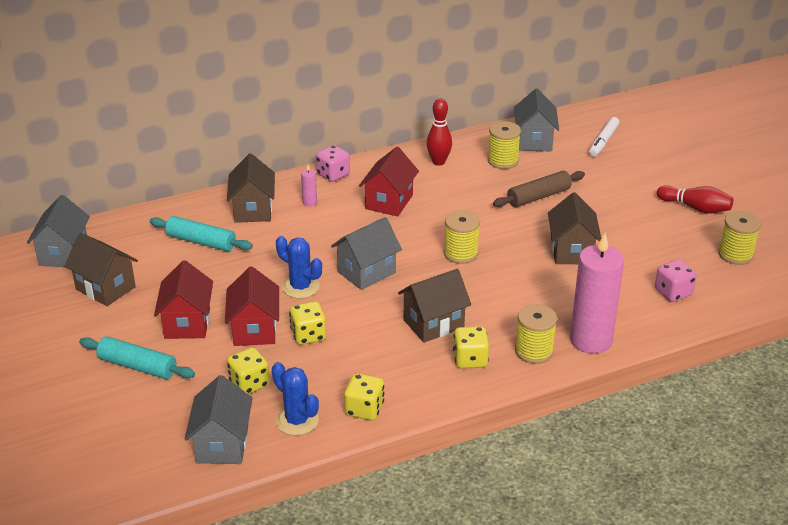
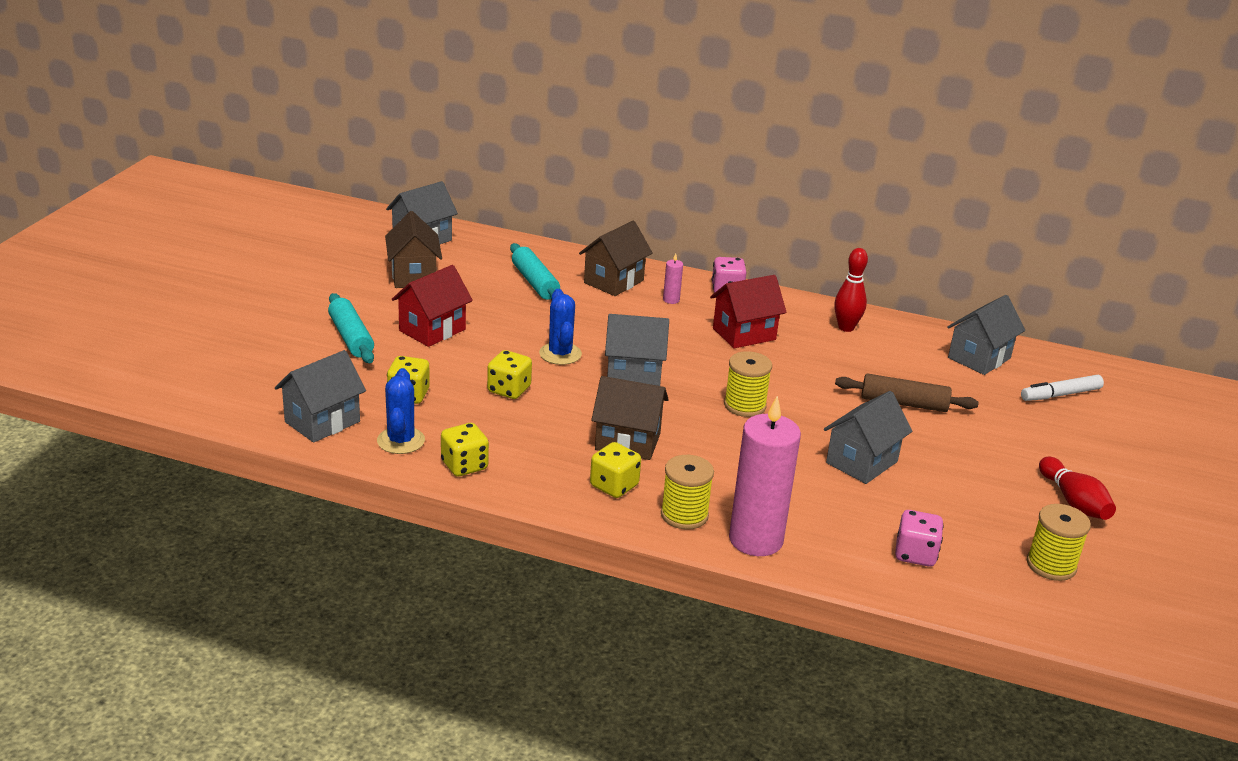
camera: 40 degrees right, 5 degrees down
(254, 329) = (474, 362): red house -> none
(503, 161) = (915, 358): yellow spool -> none
(571, 251) = (861, 462): brown house -> grey house

